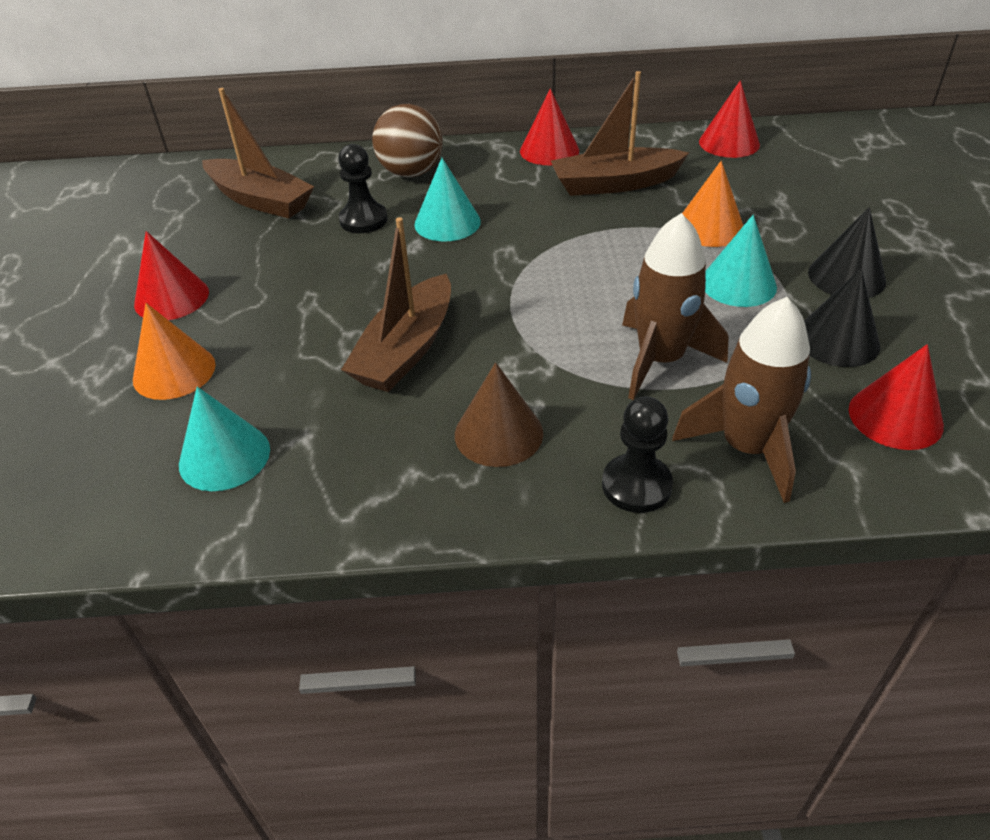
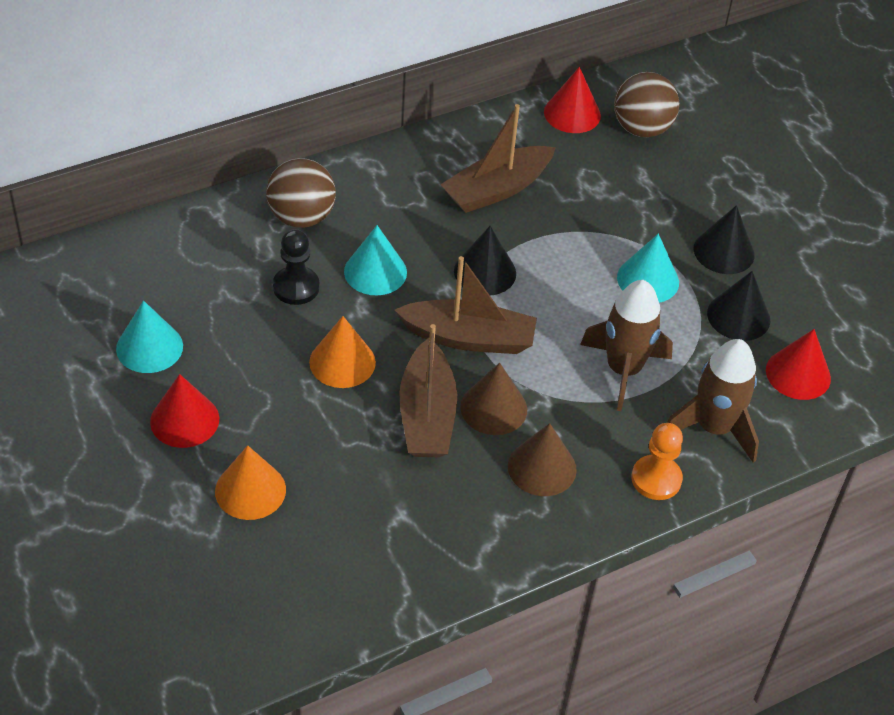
camera: 30 degrees left, 5 degrees up
(224, 456) = (352, 548): turquoise cone -> turquoise cone (149, 347)
(260, 200) = (177, 287): brown boat -> brown boat (469, 338)
(483, 361) = (493, 408): none -> brown cone
(549, 150) = (415, 158): red cone -> none
(557, 243) = (485, 272): none -> black cone
(636, 485) = (656, 479): black pawn -> orange pawn
(709, 227) = (600, 223): orange cone -> orange cone (342, 362)
(799, 164) = (641, 129): none -> brown ball

